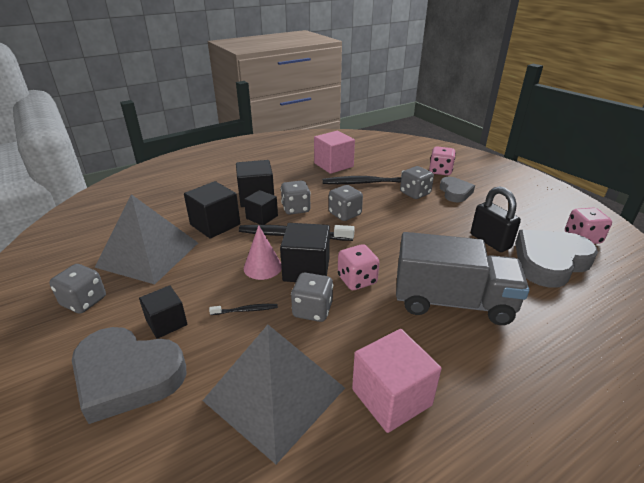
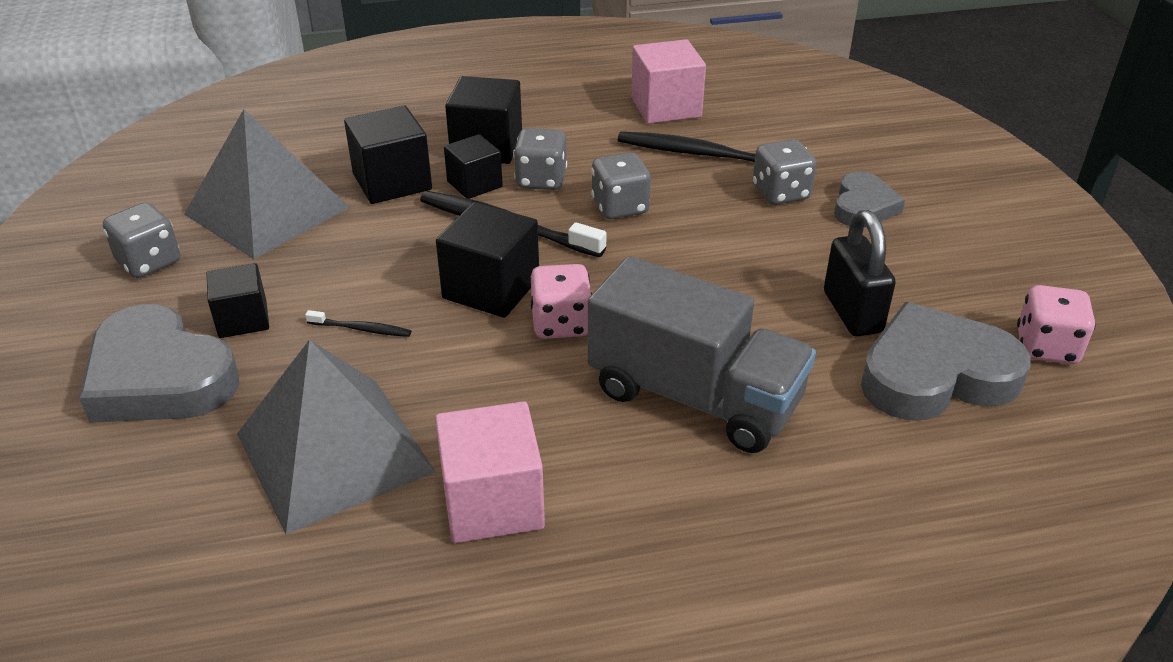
camera: 20 degrees right, 5 degrees up
(262, 267) = (425, 269): pink cone -> none
(312, 310) = (459, 353): grey dice -> none
(440, 171) = (869, 157): pink dice -> none

